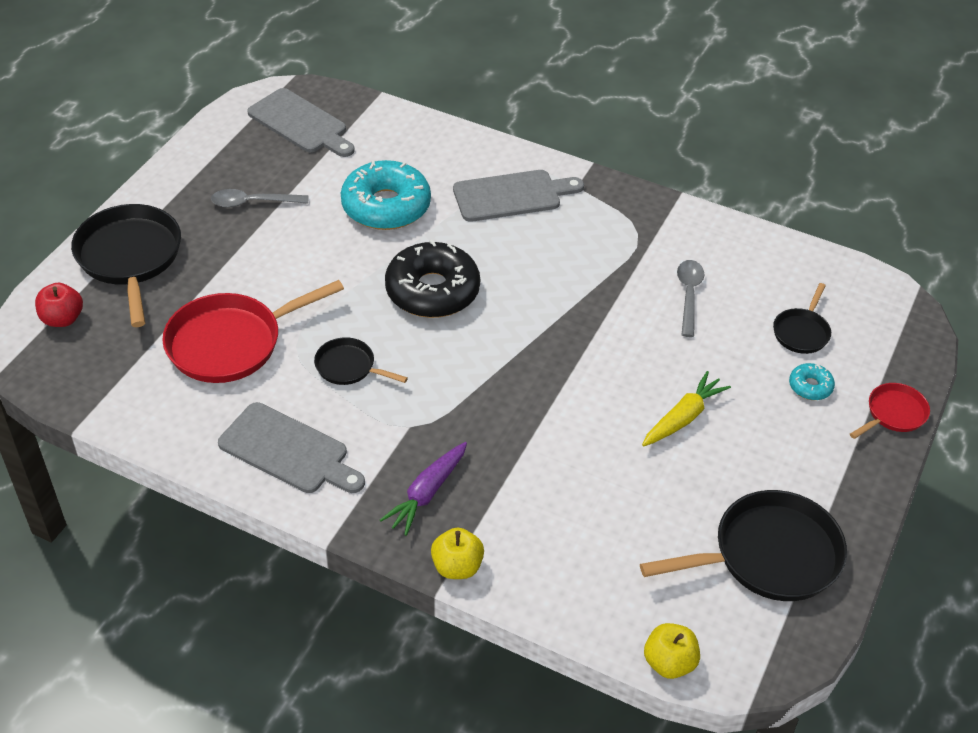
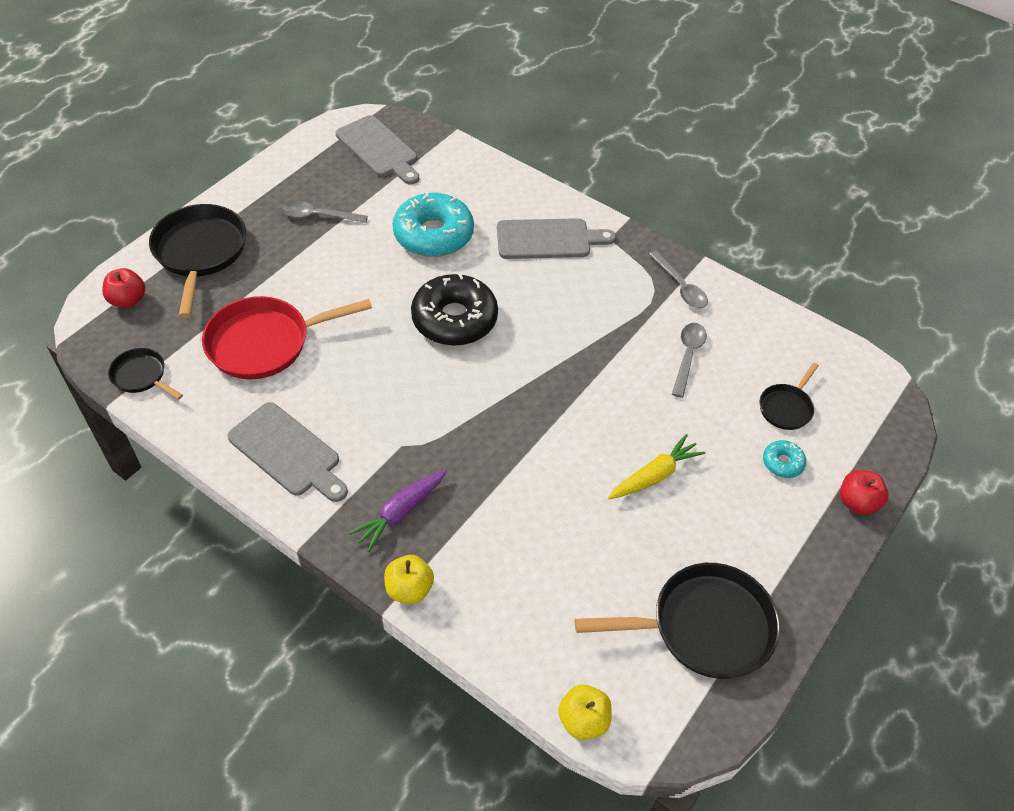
camera: 10 degrees right, 5 degrees up
(349, 367) = (362, 380): black pan -> black pan (141, 376)
(664, 226) = (680, 287): none -> grey spoon
(893, 414) = (857, 502): red pan -> red apple

